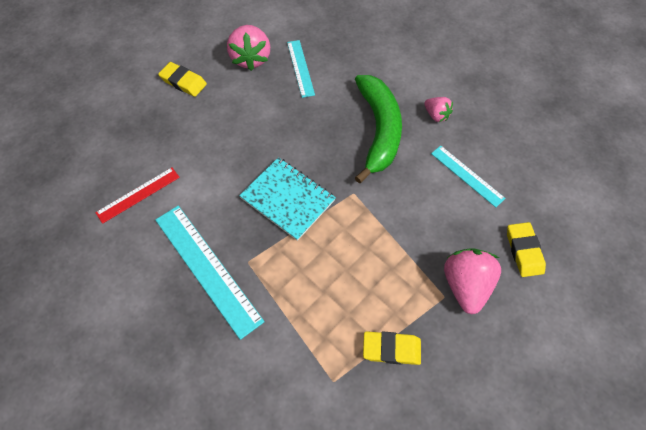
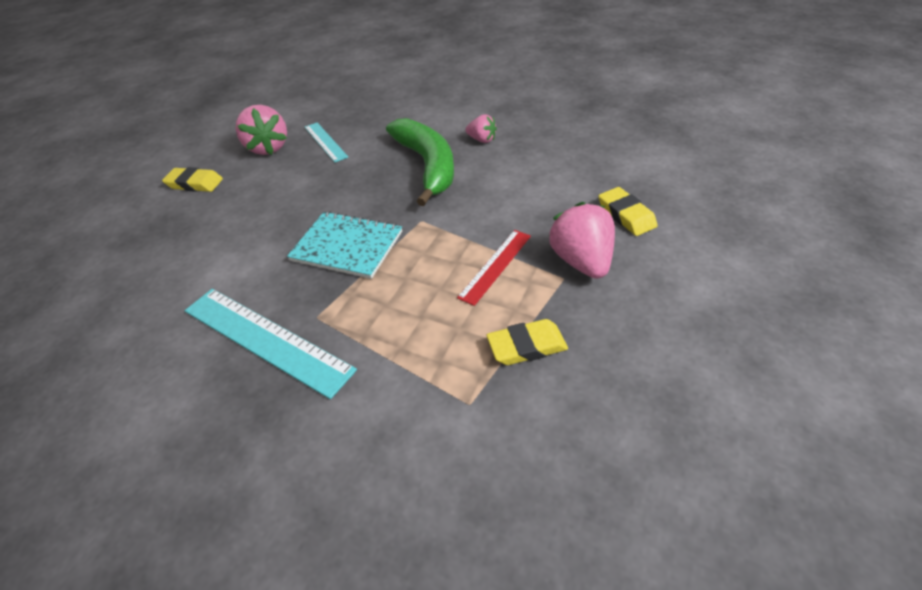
camera: 15 degrees left, 15 degrees down
(138, 194) = (157, 294): red ruler -> red ruler (495, 265)
(467, 175) = (535, 174): turquoise ruler -> none

